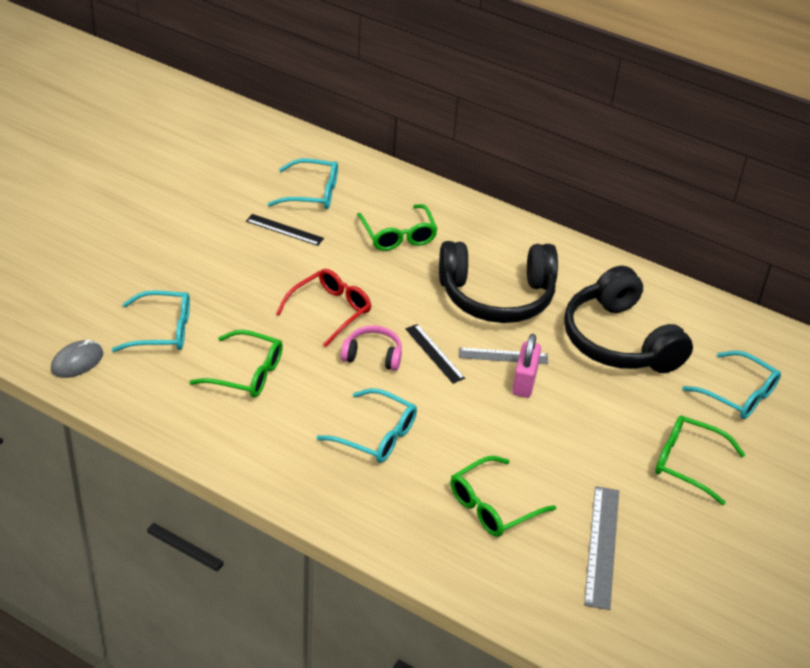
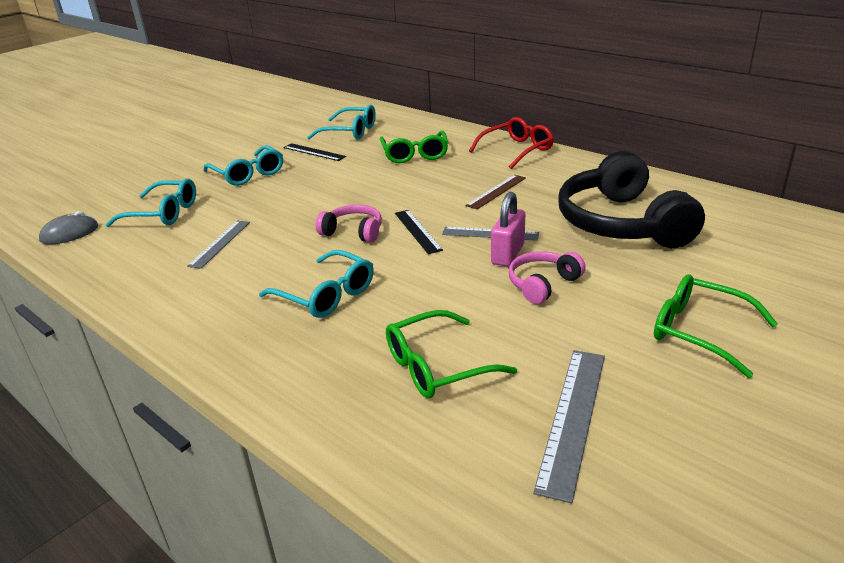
camera: 15 degrees right, 10 degrees down
(246, 373) = (220, 243): green glasses -> grey ruler
(329, 311) = (326, 201): red glasses -> red glasses (516, 150)
(497, 296) = (496, 191): black headphones -> brown ruler
(561, 417) = (543, 284): none -> pink headphones
(738, 394) = (763, 268): turquoise glasses -> turquoise glasses (248, 174)

